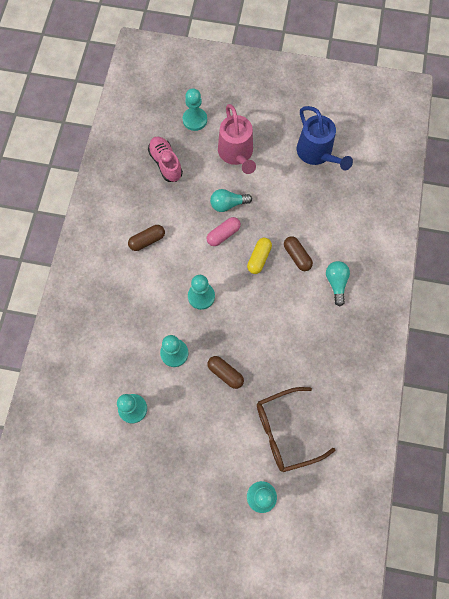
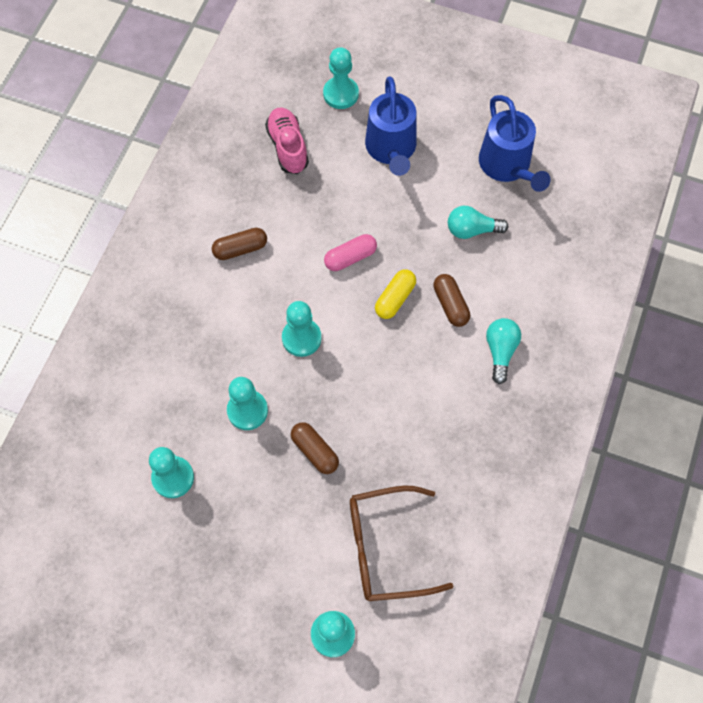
camera: 10 degrees right, 5 degrees down
(228, 204) = (365, 217): turquoise light bulb -> turquoise light bulb (472, 230)
(236, 153) = (391, 149): pink watering can -> blue watering can

